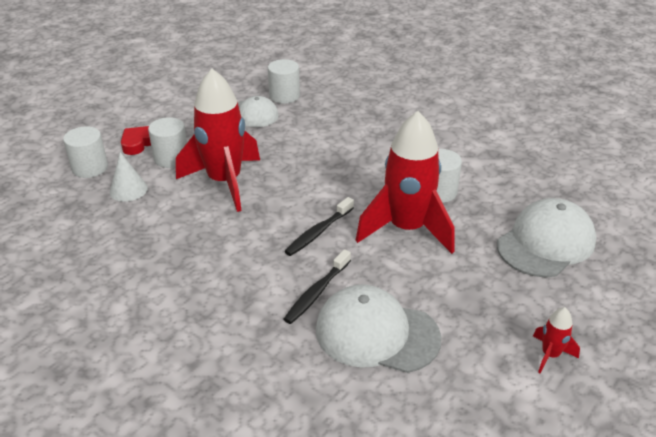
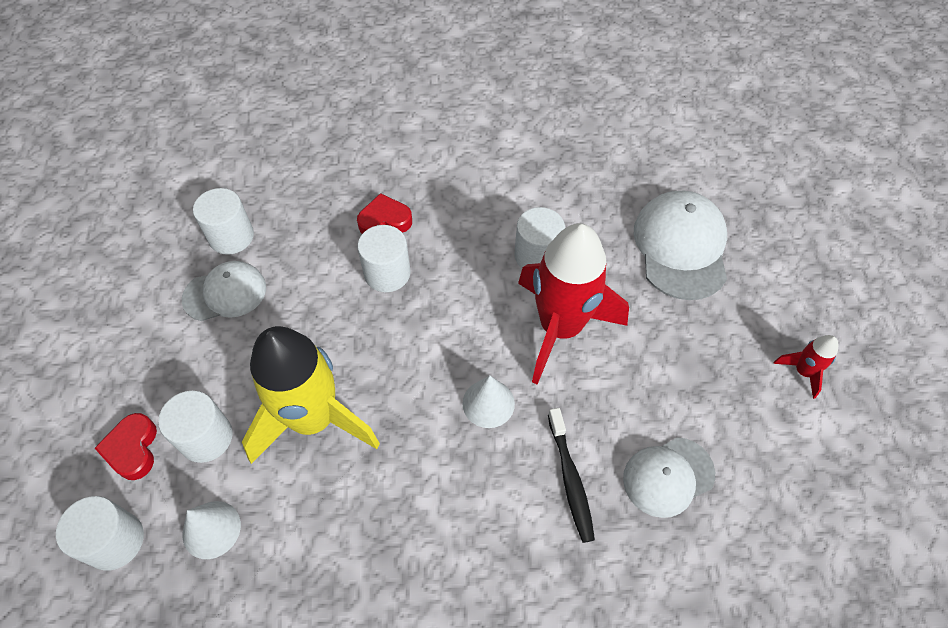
camera: 45 degrees left, 20 degrees up
(224, 182) = (313, 419): red rocket -> yellow rocket
(318, 232) = (488, 403): black toothbrush -> white cone
(341, 151) = (387, 273): none -> white cylinder
(370, 130) = (385, 220): none -> red heart
(376, 333) = (668, 476): white cap -> white cap, size x0.64

